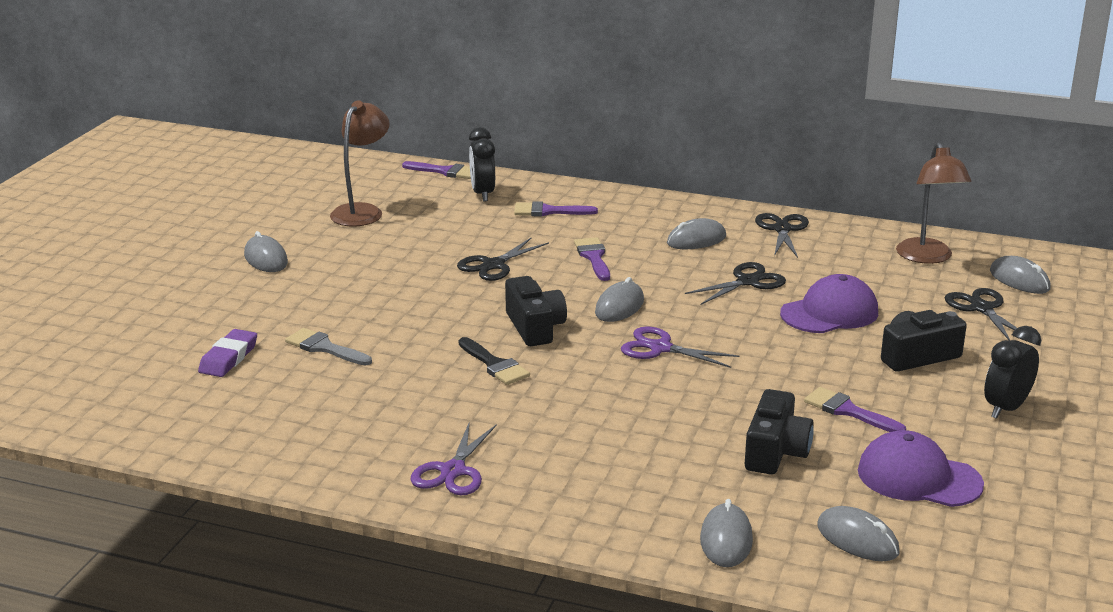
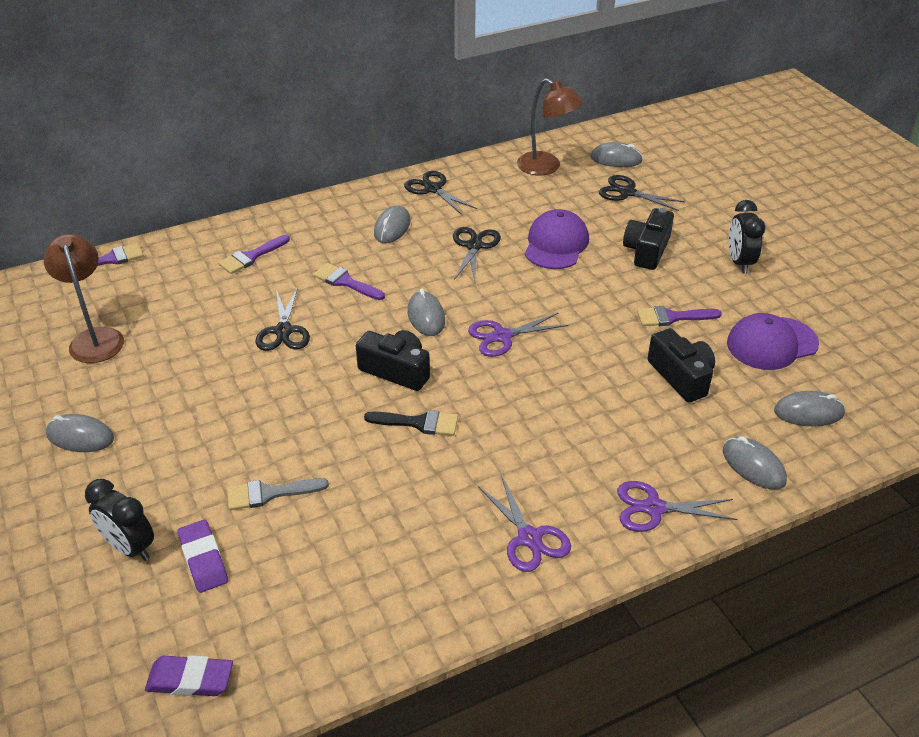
camera: 45 degrees left, 15 degrees up
(124, 409) = (190, 679): none -> purple eraser
(482, 194) = (174, 266): black clock -> black clock (129, 547)
(583, 513) = (654, 508): none -> purple scissors

